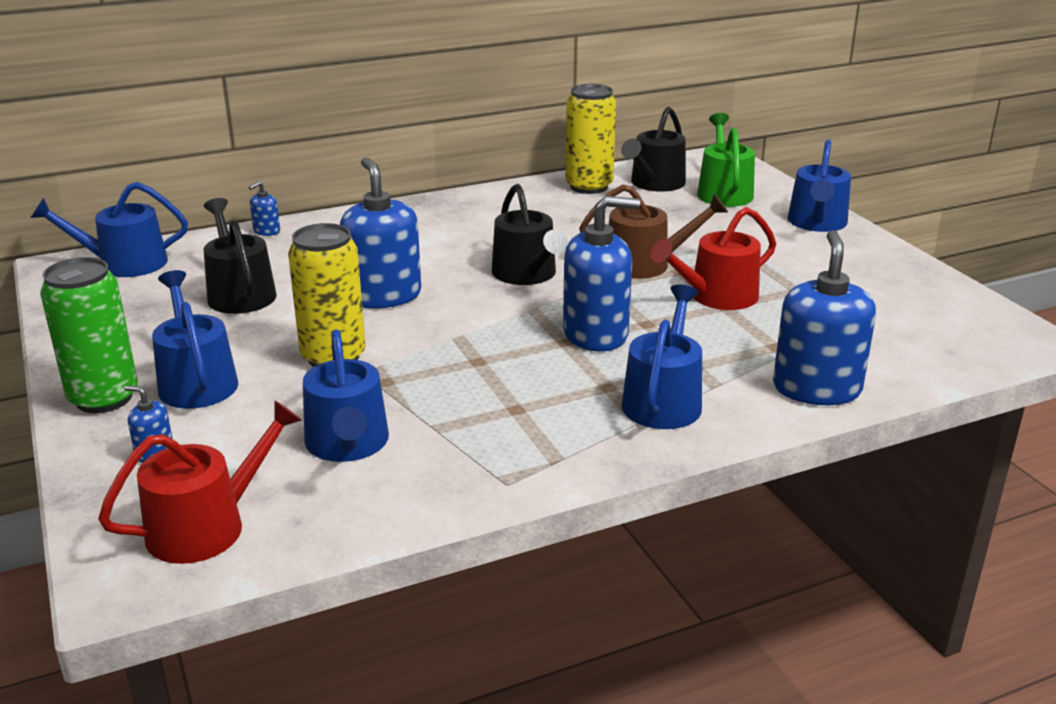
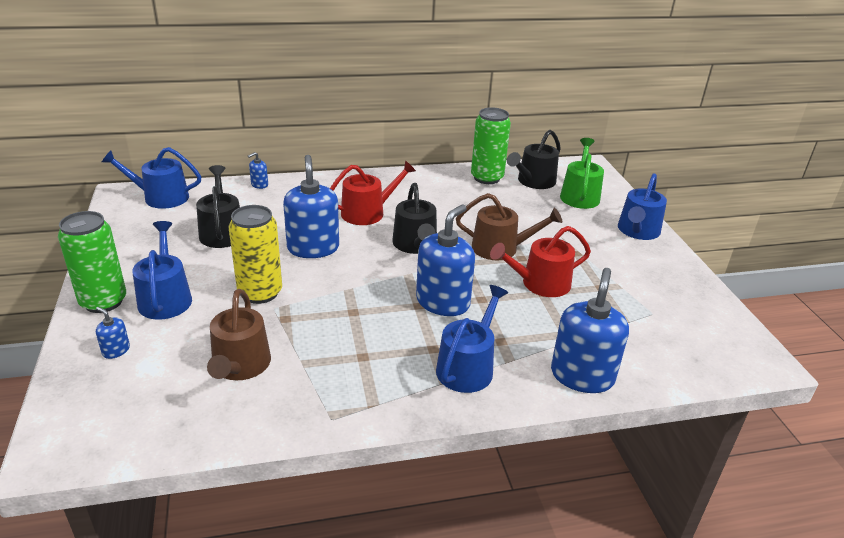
camera: 10 degrees right, 5 degrees up
(207, 526) = (123, 416): red watering can -> red watering can (368, 212)
(348, 444) = (240, 366): blue watering can -> brown watering can
(589, 186) = (487, 178): yellow can -> green can
(596, 334) = (443, 302): blue soap dispenser -> blue soap dispenser turned 60 degrees counterclockwise

